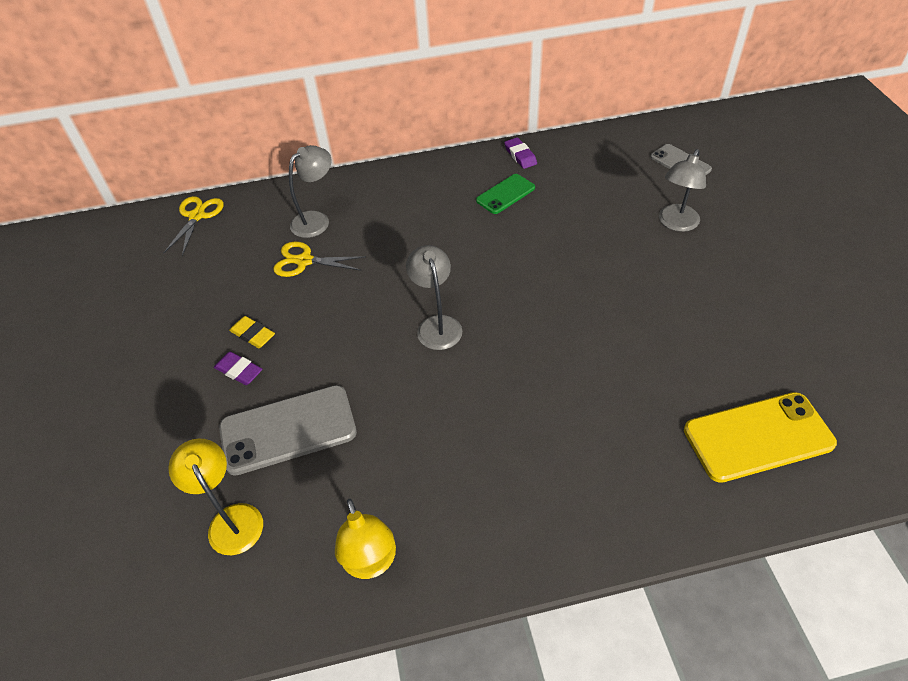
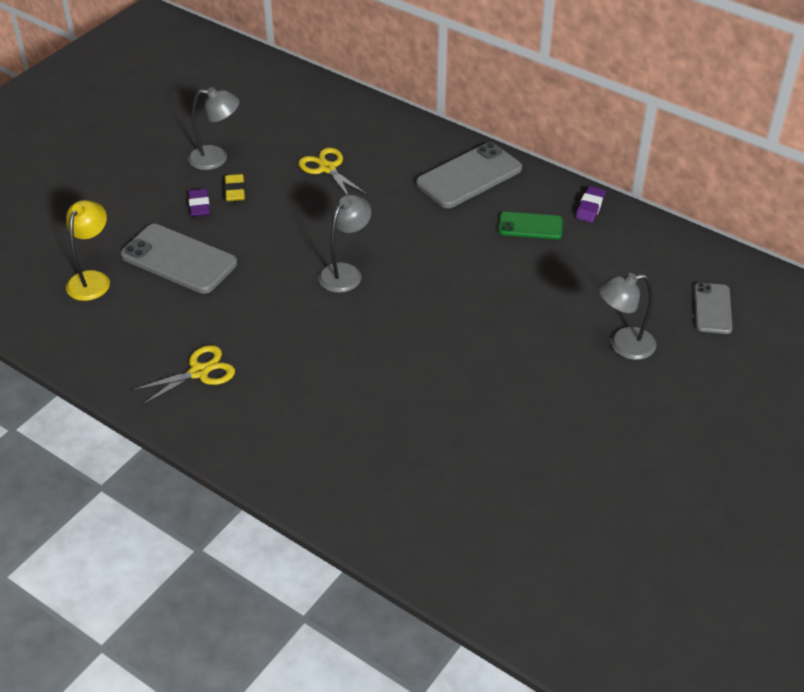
camera: 45 degrees right, 5 degrees down
(197, 216) = (306, 89): yellow scissors -> yellow scissors (199, 372)
(316, 220) = (374, 146): grey lamp -> grey lamp (216, 158)
(371, 563) = (123, 360): yellow lamp -> none
(415, 192) = (469, 176): none -> grey phone
(758, 437) = (431, 504): yellow phone -> none

